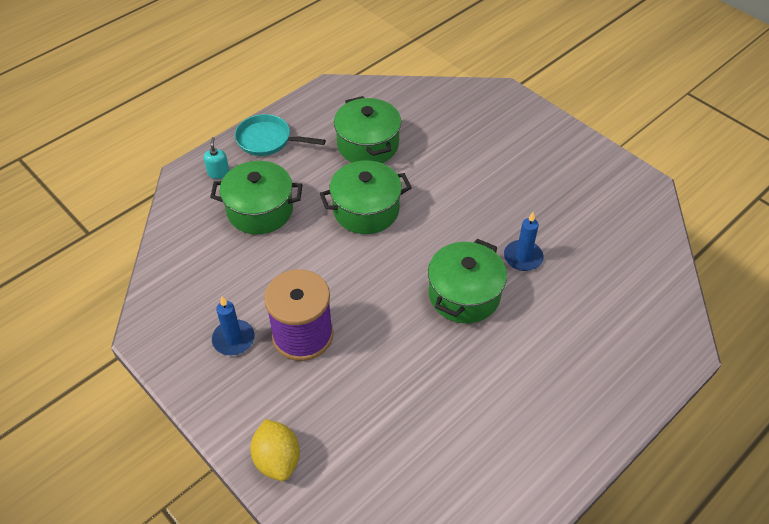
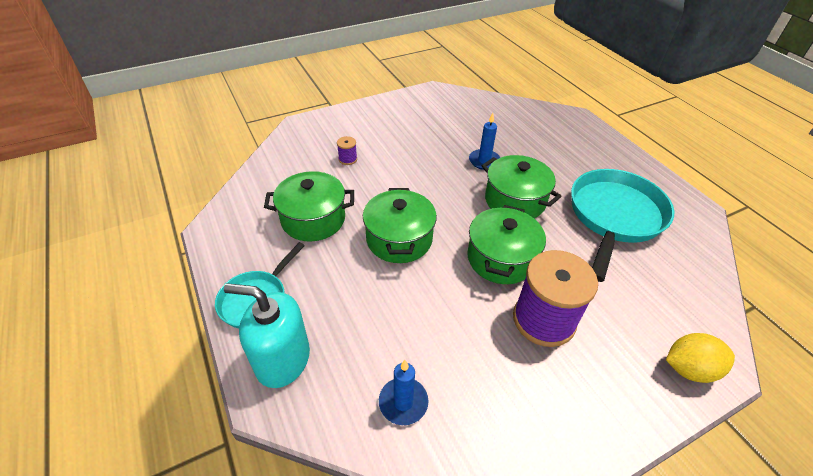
camera: 75 degrees left, 5 degrees down
(218, 173) = (282, 360): turquoise soap dispenser -> turquoise soap dispenser, size x2.26
(233, 339) = (542, 384): blue candle -> blue candle (403, 402)
(260, 210) = (364, 326): green pot -> green pot (501, 258)
(465, 143) = (347, 159): none -> purple spool
(479, 396) = (614, 217): none -> turquoise pan

